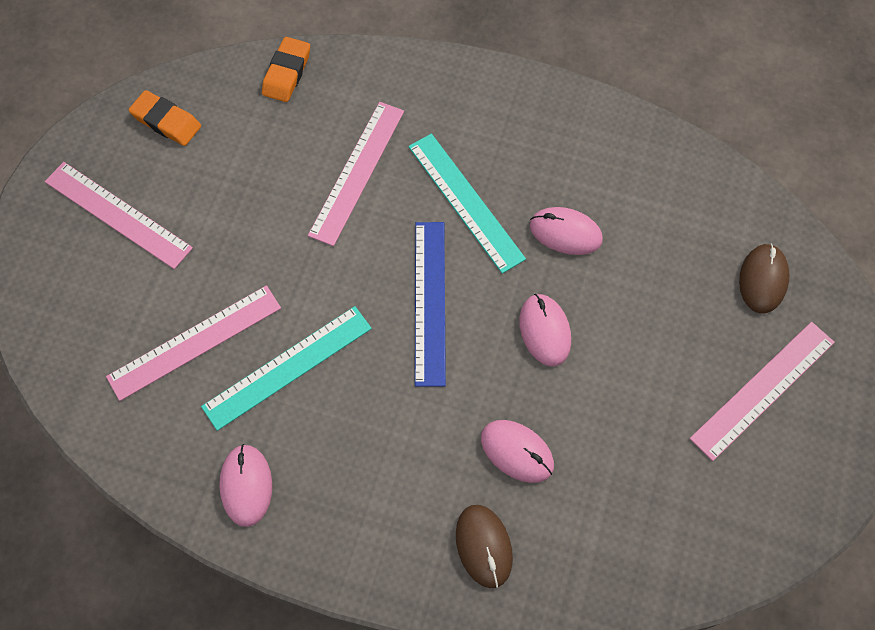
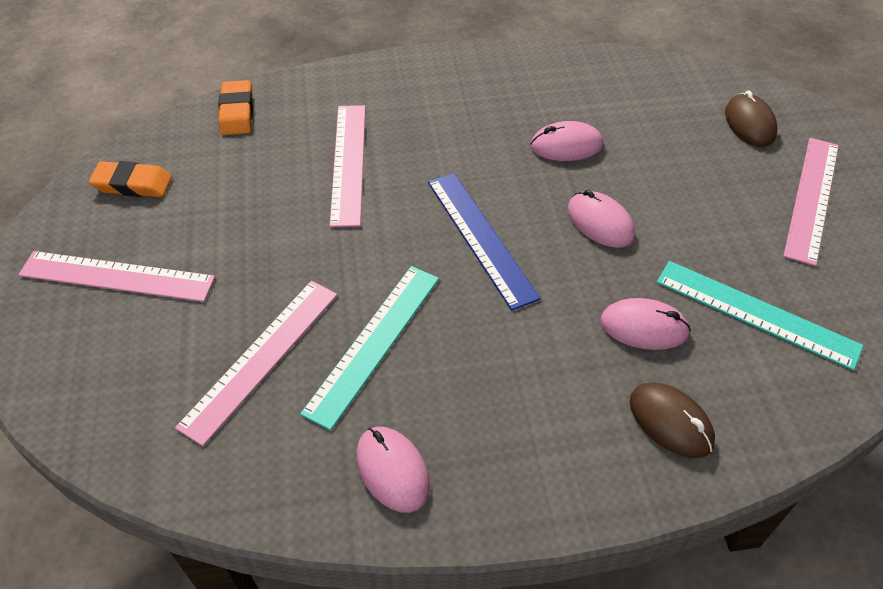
camera: 25 degrees left, 15 degrees down
(465, 202) = (463, 152): turquoise ruler -> turquoise ruler (756, 313)

